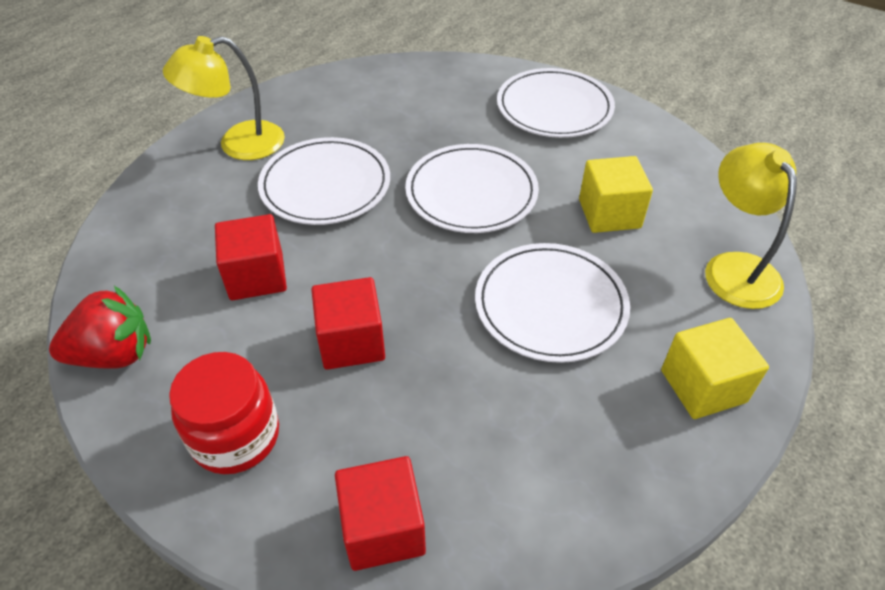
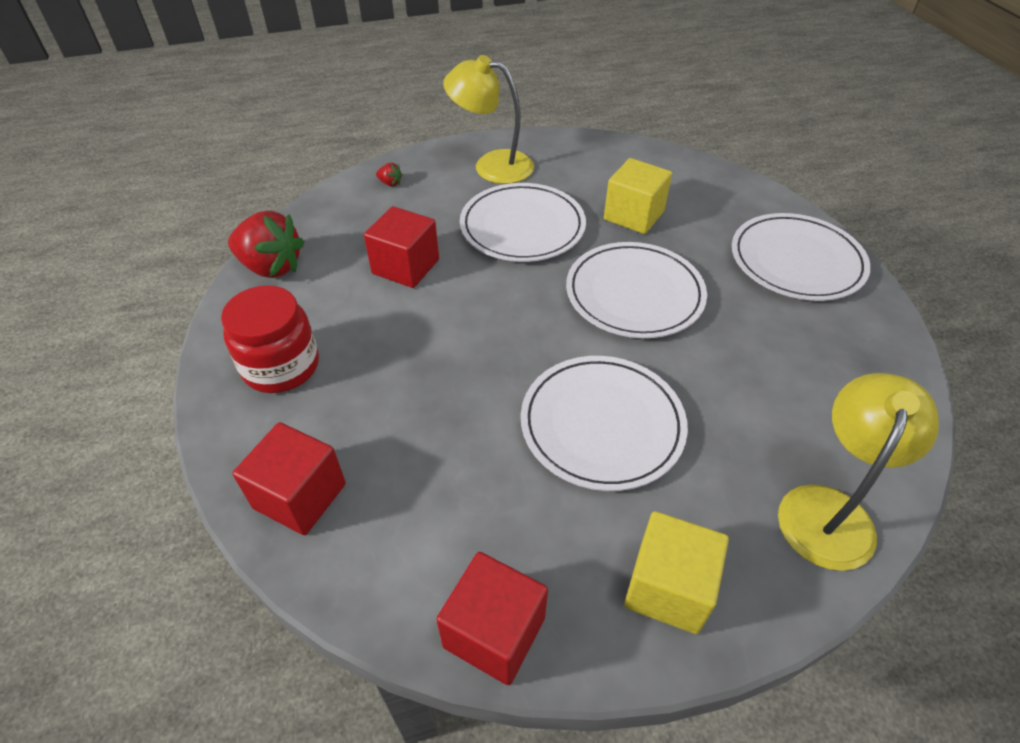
camera: 40 degrees right, 0 degrees up
(153, 208) = (390, 183): none -> red strawberry
(351, 342) = (418, 352): red cube -> red cube (494, 632)
(609, 214) = (747, 382): yellow cube -> yellow cube (634, 215)

